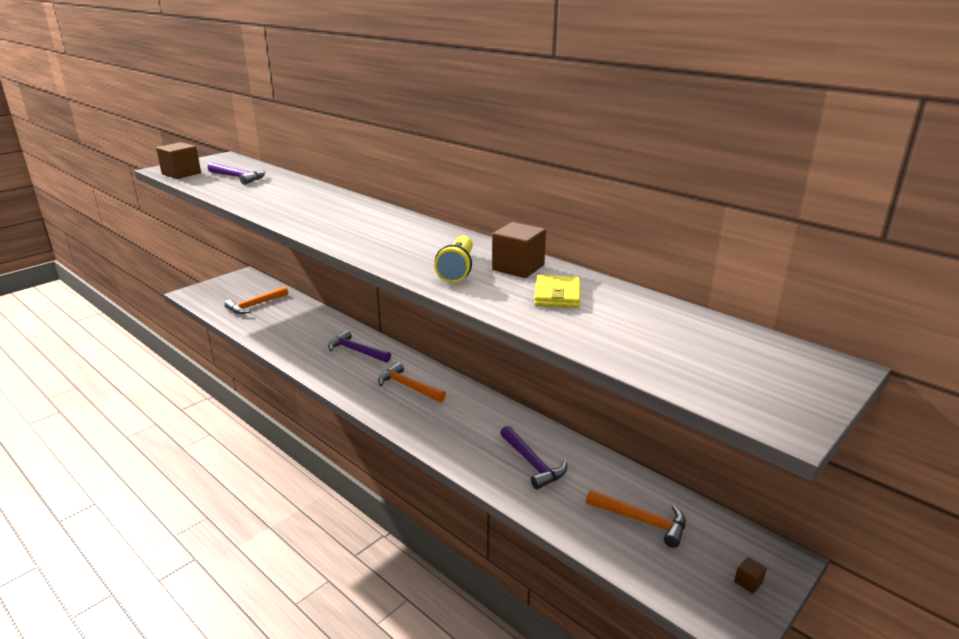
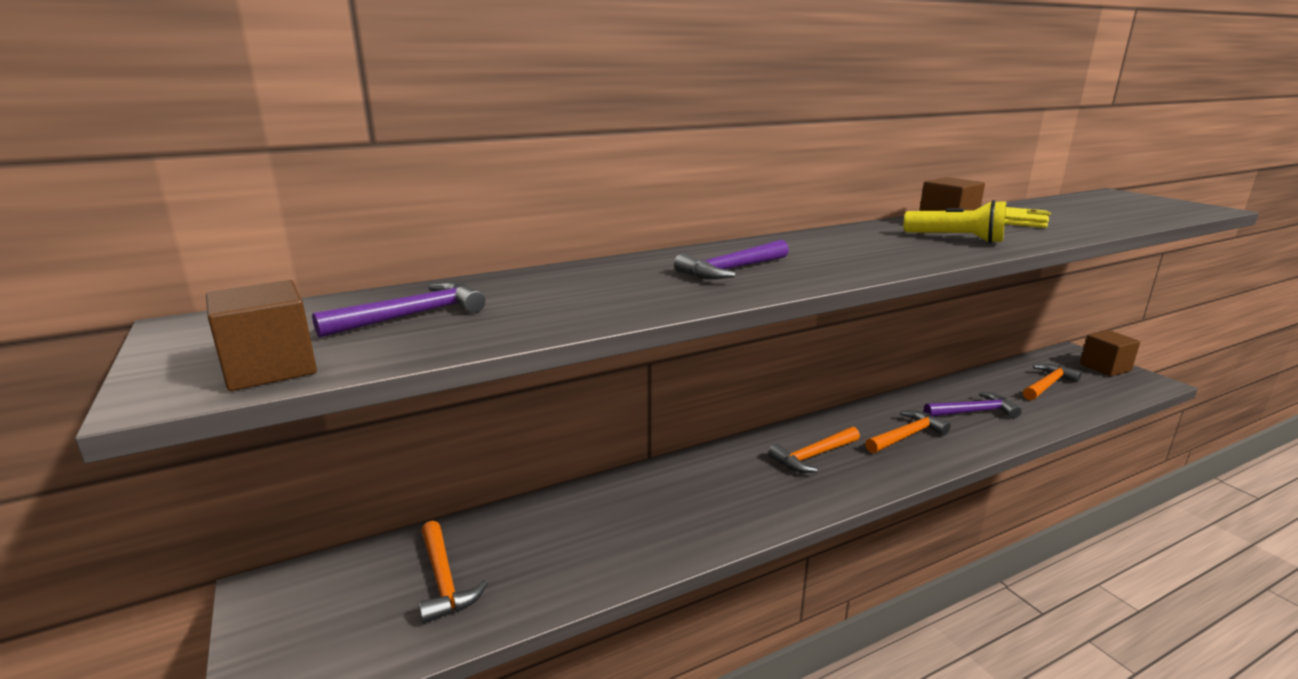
camera: 70 degrees left, 5 degrees down
(356, 351) = (699, 483): purple hammer -> purple hammer (731, 270)
(462, 426) = (907, 436): none -> orange hammer
(748, 582) = (1105, 367): brown cube -> brown cube, size x2.19

